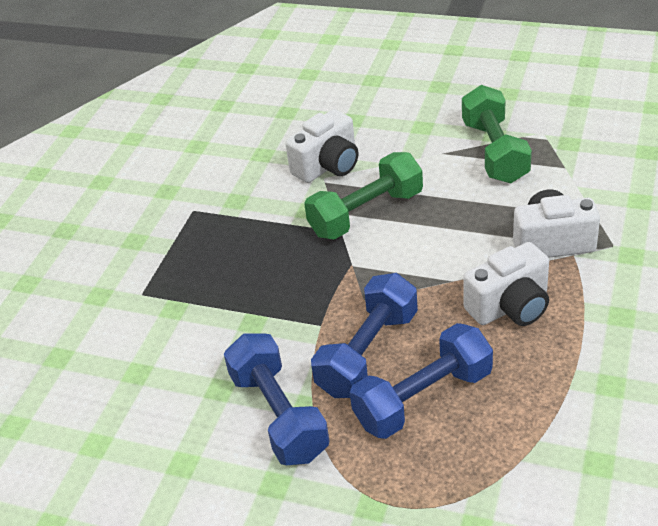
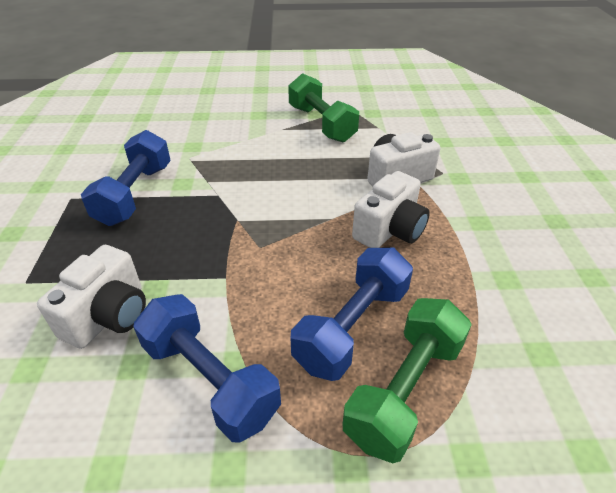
camera: 25 degrees left, 0 degrees up
(328, 166) = (190, 148): white camera -> white camera (109, 316)
(366, 213) = (235, 178): green dumbbell -> green dumbbell (404, 390)
(368, 353) = (281, 294): blue dumbbell -> blue dumbbell (135, 194)

